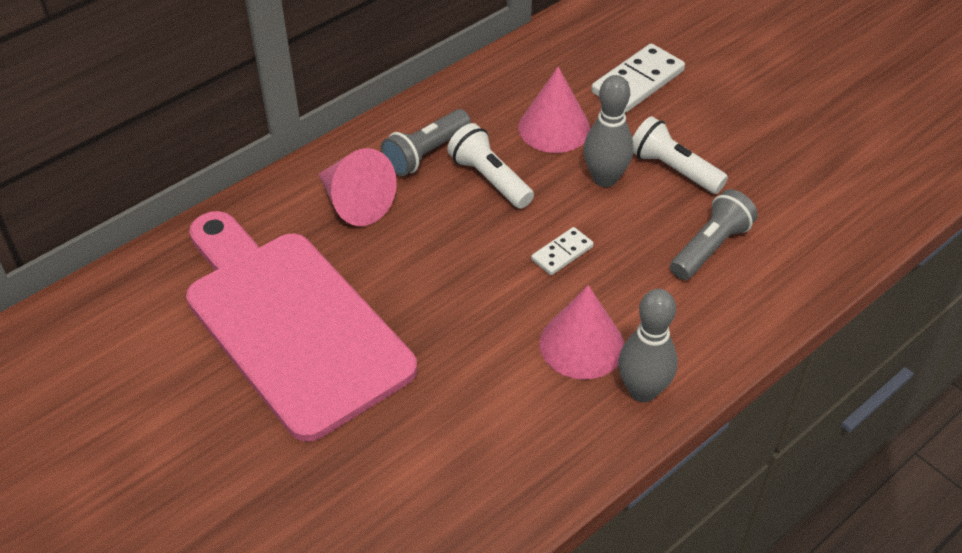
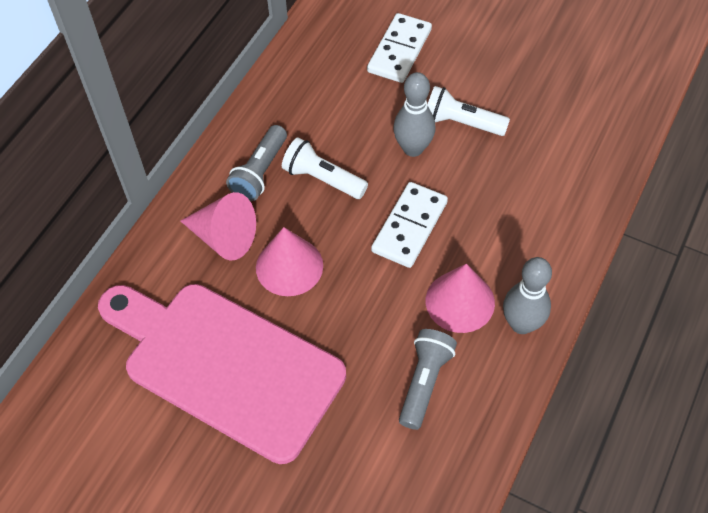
camera: 20 degrees left, 10 degrees up
(554, 128) = (352, 115): pink cone -> pink cone (289, 266)
(562, 253) = (410, 227): white domino -> white domino, size x1.78
(710, 247) = (518, 183): grey flashlight -> grey flashlight (424, 382)

